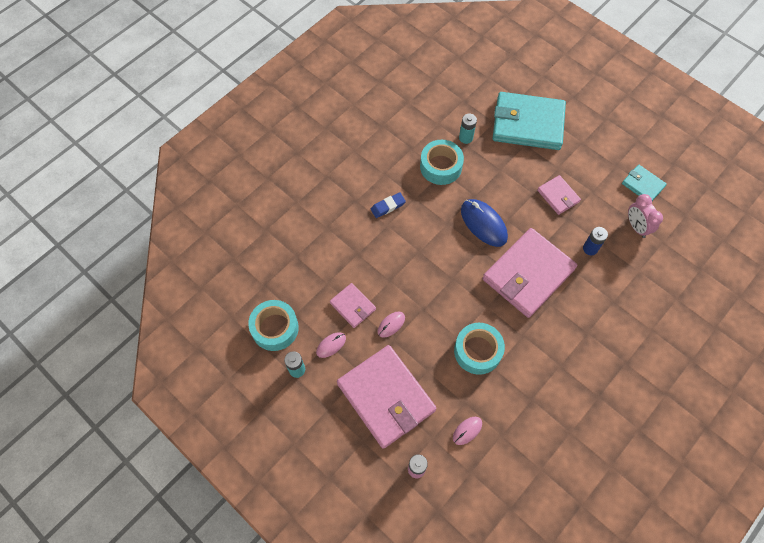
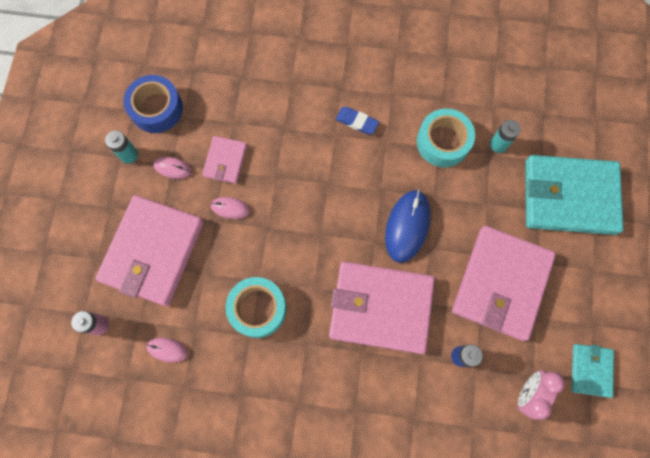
camera: 55 degrees right, 10 degrees up
(275, 328) = (156, 108): turquoise tape -> blue tape
(528, 124) = (569, 197): turquoise wallet -> turquoise wallet turned 60 degrees counterclockwise
(558, 196) = (501, 283): pink wallet -> pink wallet, size x2.06

